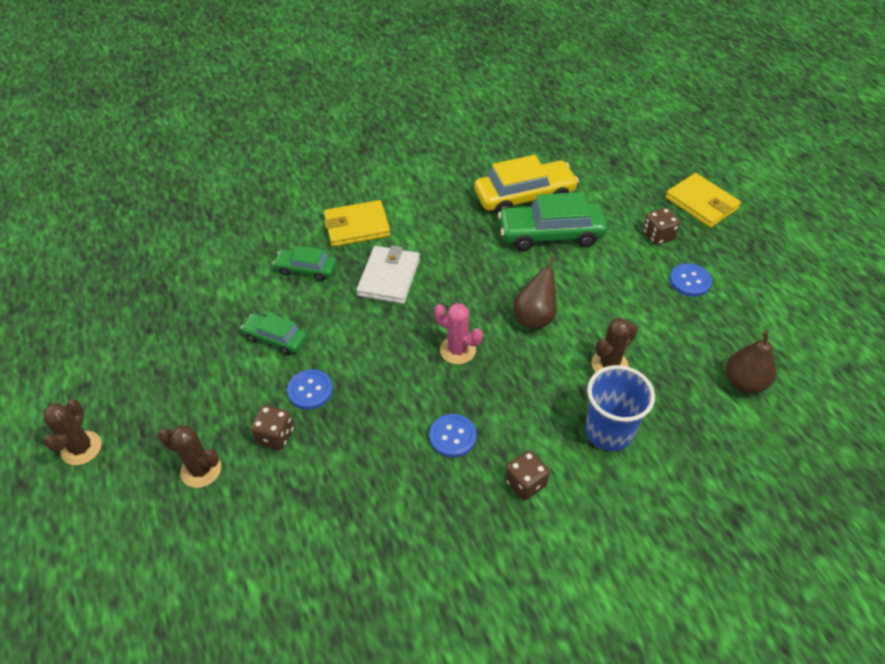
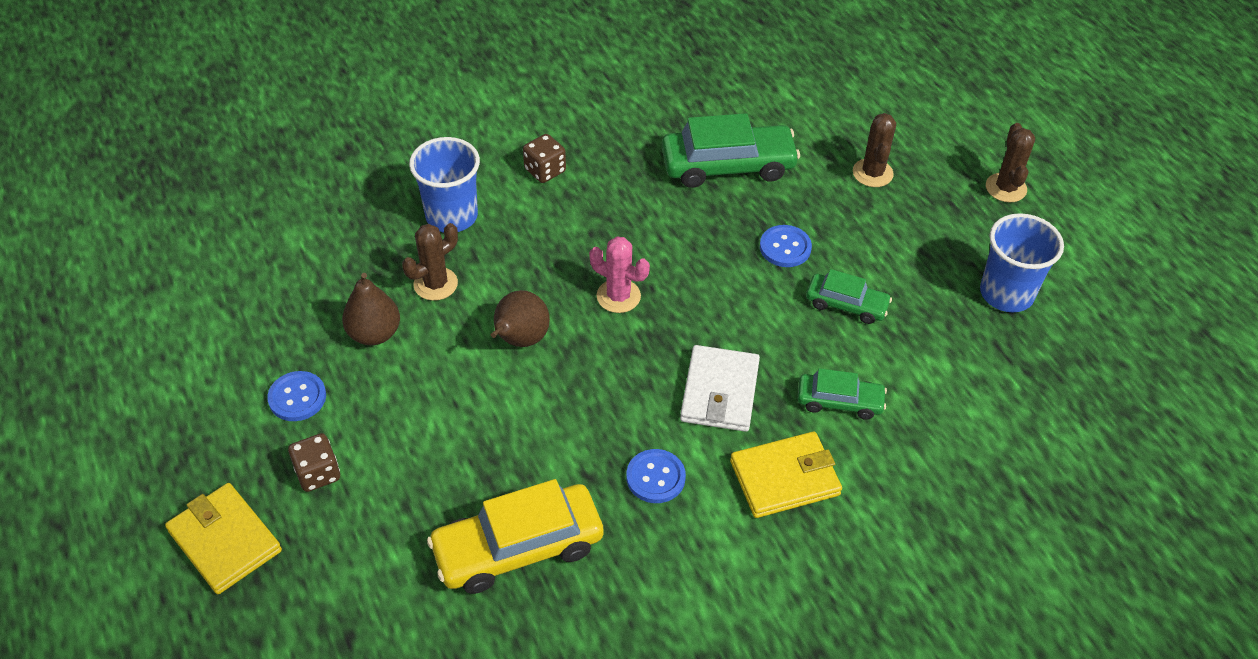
camera: 175 degrees right, 0 degrees up
(143, 344) = (1006, 293): none -> blue cup
(201, 470) = (872, 173): brown cactus -> brown cactus turned 75 degrees clockwise
(275, 435) = (808, 204): brown dice -> none
(452, 436) = (619, 207): blue button -> blue button (655, 477)
(550, 234) = (483, 472): green car -> green car (728, 166)
(744, 382) = (282, 269): brown pear -> brown pear (374, 333)

